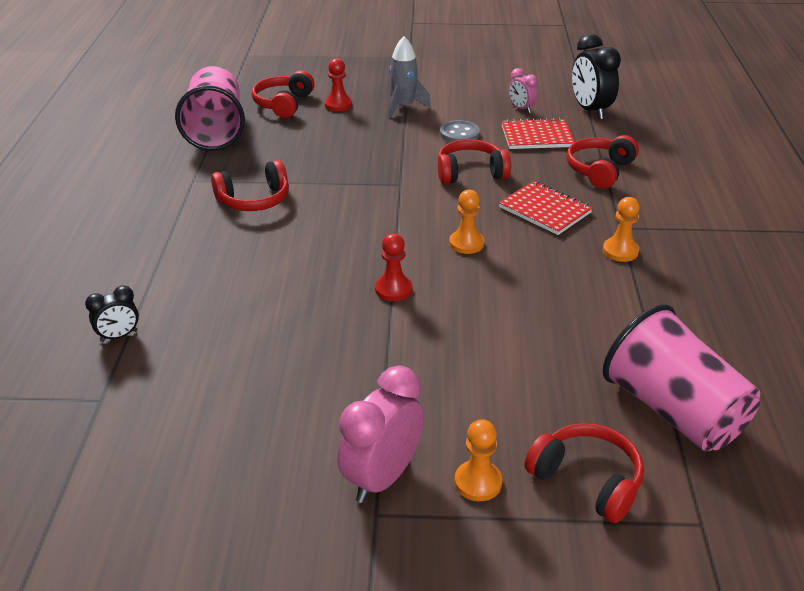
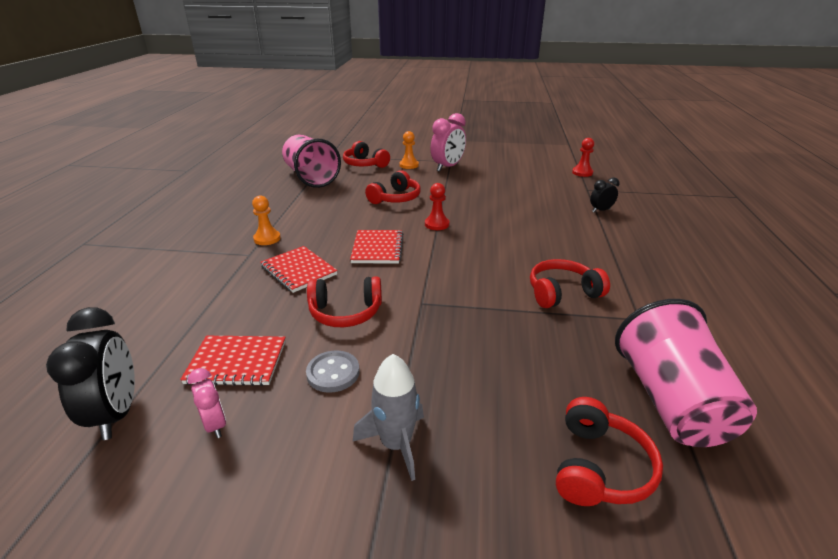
camera: 175 degrees left, 5 degrees down
(338, 105) = (504, 457): red pawn -> red pawn (582, 173)
(466, 243) = (377, 248): orange pawn -> red notebook
(600, 170) = (211, 308): red headphones -> red headphones (395, 198)

